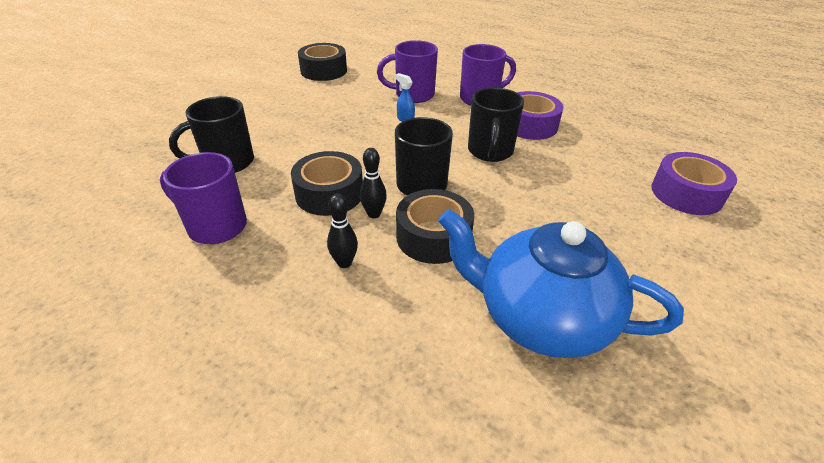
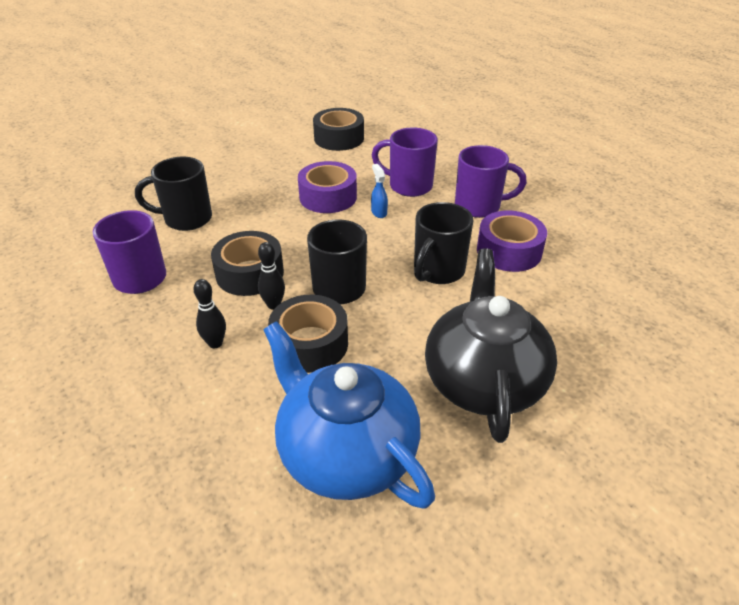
camera: 25 degrees right, 0 degrees up
(594, 223) = (483, 381): none -> black teapot
(686, 194) = (625, 382): purple tape -> purple tape (328, 197)

